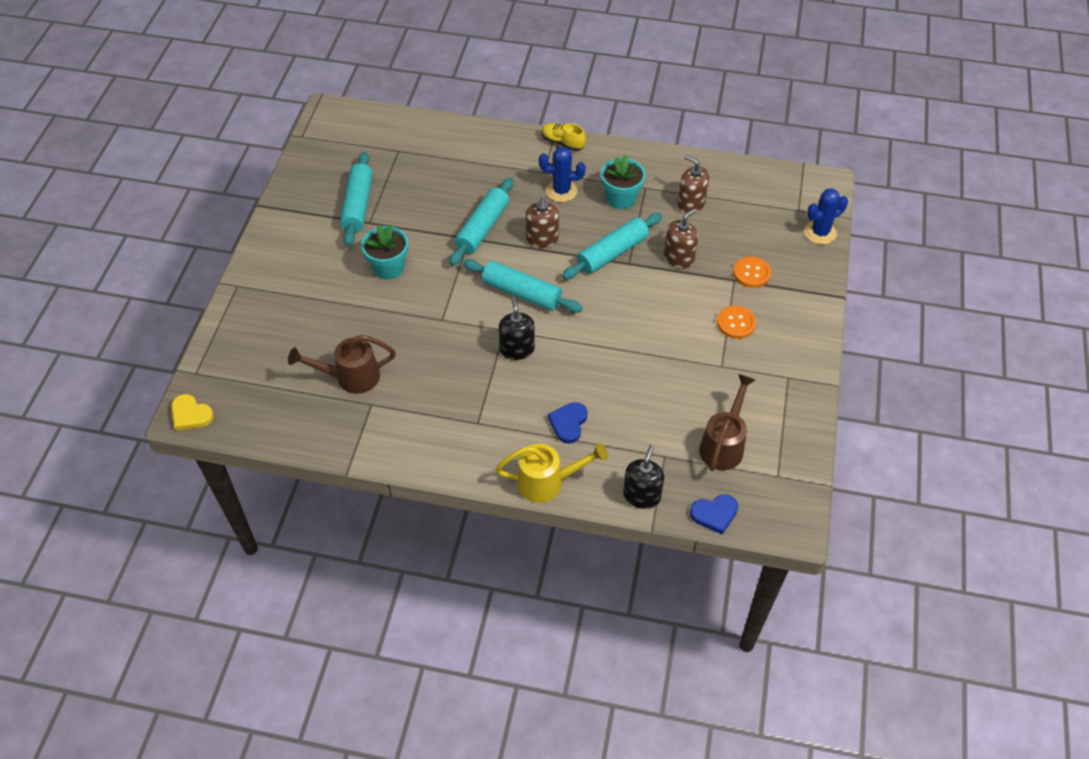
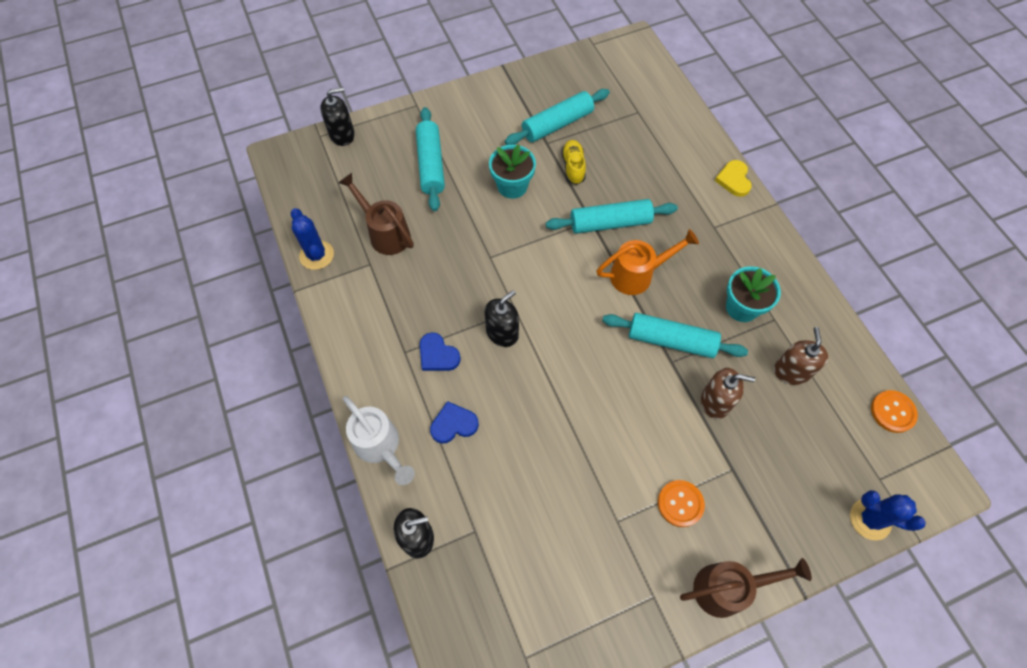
camera: 55 degrees right, 10 degrees up
(191, 414) = (281, 158): yellow heart -> yellow heart (734, 180)
(212, 355) = (342, 135): none -> black soap dispenser
(522, 293) = (565, 297): turquoise rolling pin -> turquoise rolling pin (431, 165)
(542, 239) = (637, 275): brown soap dispenser -> orange watering can
(547, 482) = (380, 446): yellow watering can -> white watering can
(561, 191) = (705, 254): blue cactus -> blue cactus (316, 255)
(562, 143) = (762, 220): yellow shoe -> yellow shoe (573, 167)
(714, 514) = (439, 619): blue heart -> blue heart (438, 355)
(723, 444) = (525, 580): brown watering can -> brown watering can (727, 588)
(751, 273) = (755, 481): orange button -> orange button (892, 412)

